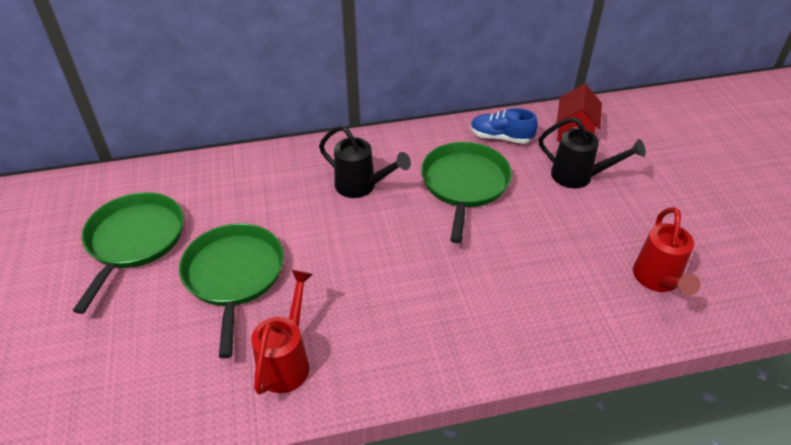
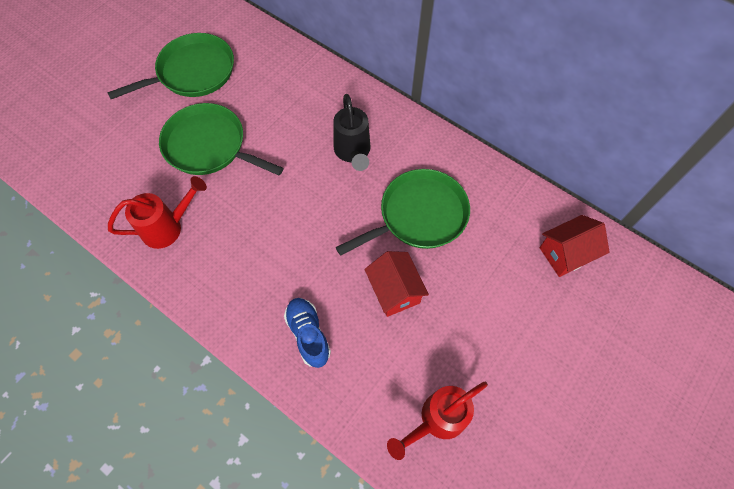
camera: 50 degrees right, 20 degrees up
(234, 276) = (209, 146): green pan -> green pan turned 105 degrees counterclockwise
(501, 137) = (501, 204): blue shoe -> blue shoe (308, 334)
(519, 238) = (394, 291): none -> red house
(579, 177) = (509, 291): black watering can -> none

